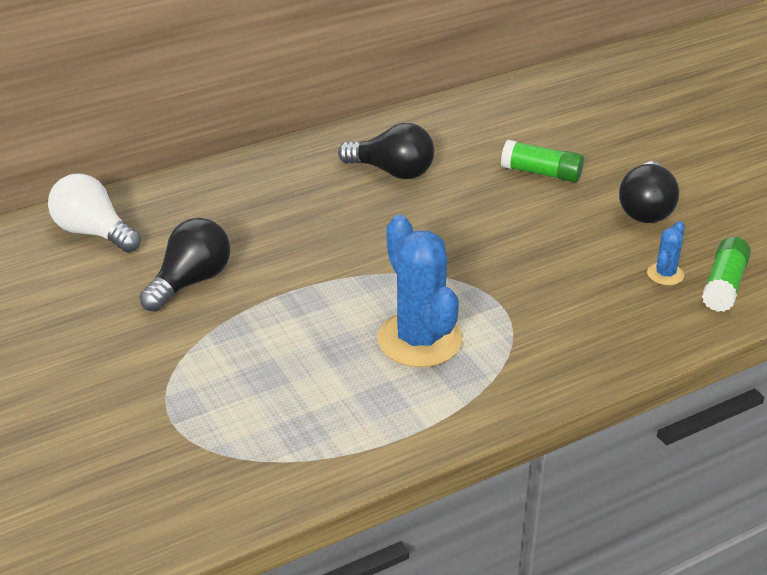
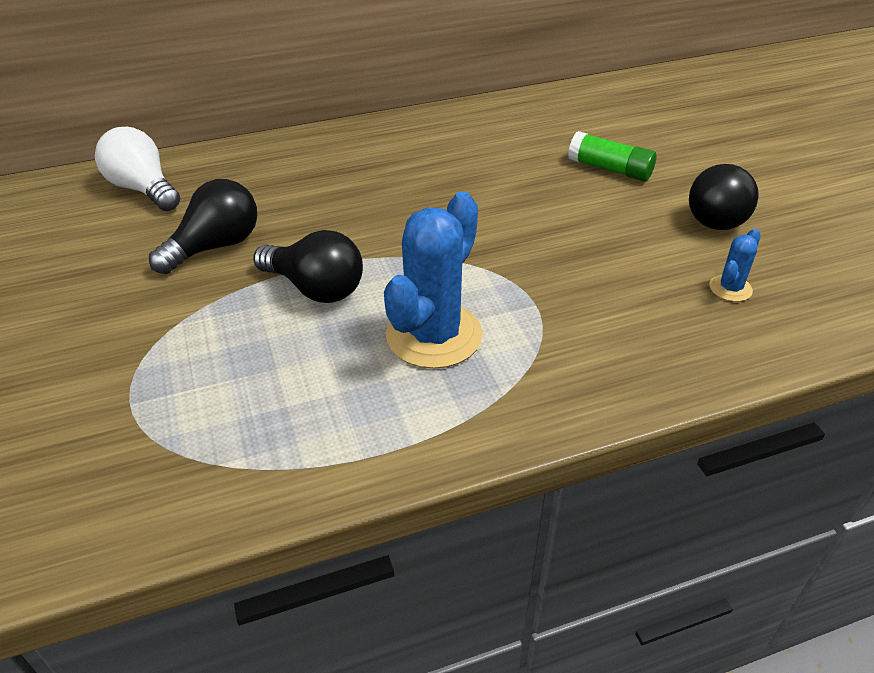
camera: 10 degrees right, 5 degrees up
(392, 171) = (456, 156): black light bulb -> black light bulb (315, 288)
(419, 340) = (434, 335): blue cactus -> blue cactus turned 45 degrees clockwise
(724, 285) = (798, 308): green glue stick -> none

